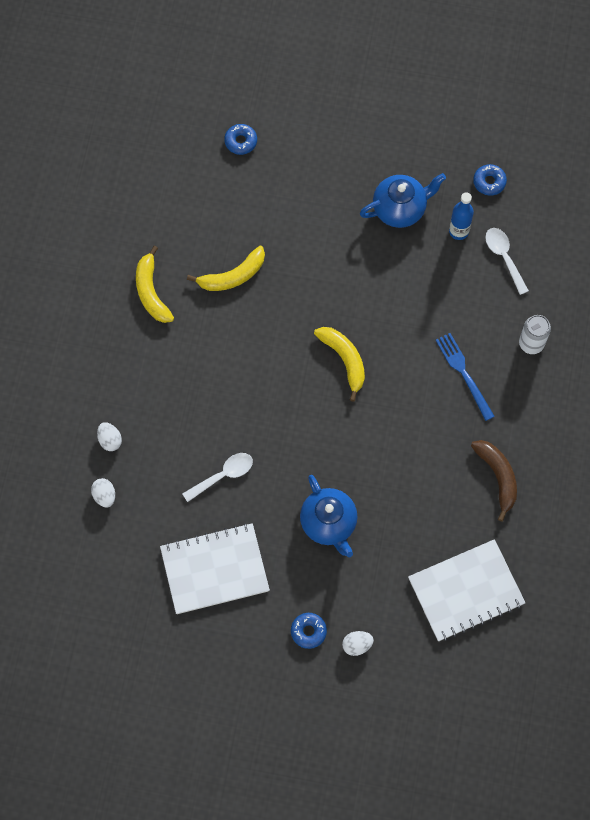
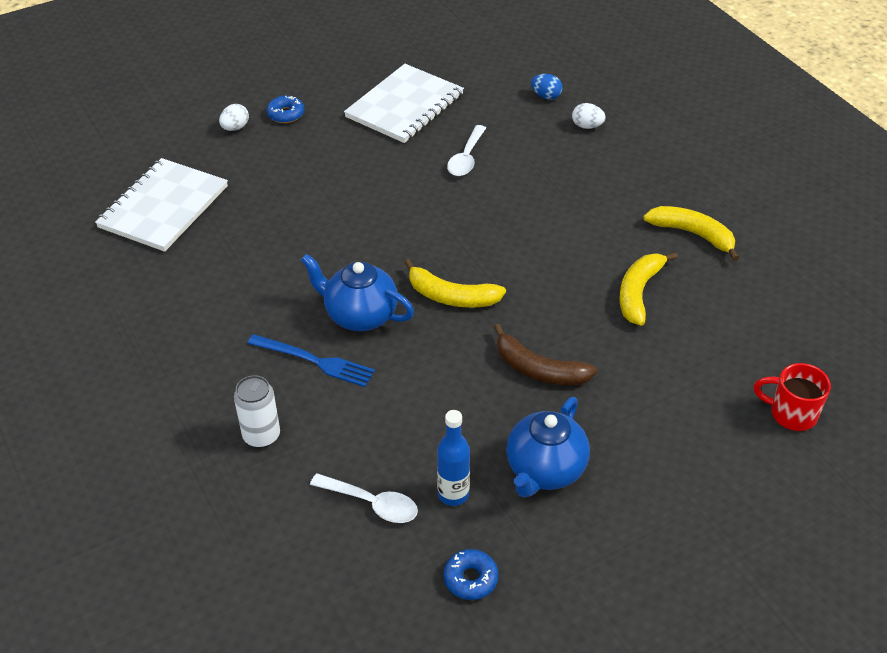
camera: 140 degrees right, 25 degrees down
(104, 495) = (546, 96): white egg -> blue egg
(240, 141) = (791, 413): blue donut -> red mug
(329, 523) = (337, 180): blue teapot -> blue teapot (359, 315)
(497, 477) = (201, 300): brown banana -> brown banana (539, 369)

